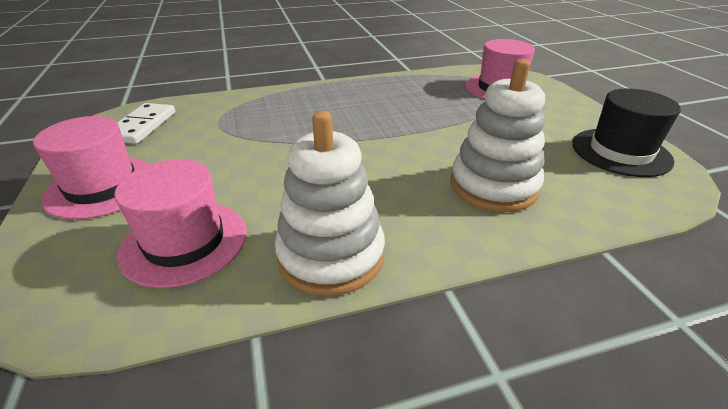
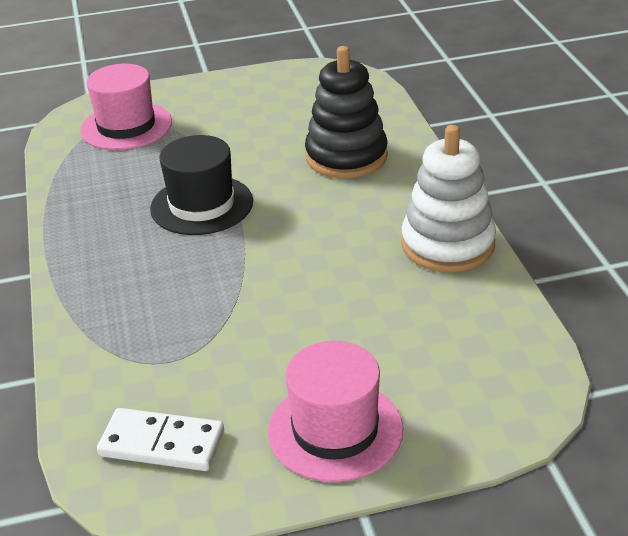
camera: 85 degrees left, 0 degrees up
(184, 242) = (435, 334): pink hat -> none
(493, 186) = (346, 157): white stacking toy -> black stacking toy
(620, 152) = (293, 86): black hat -> black hat (201, 205)

